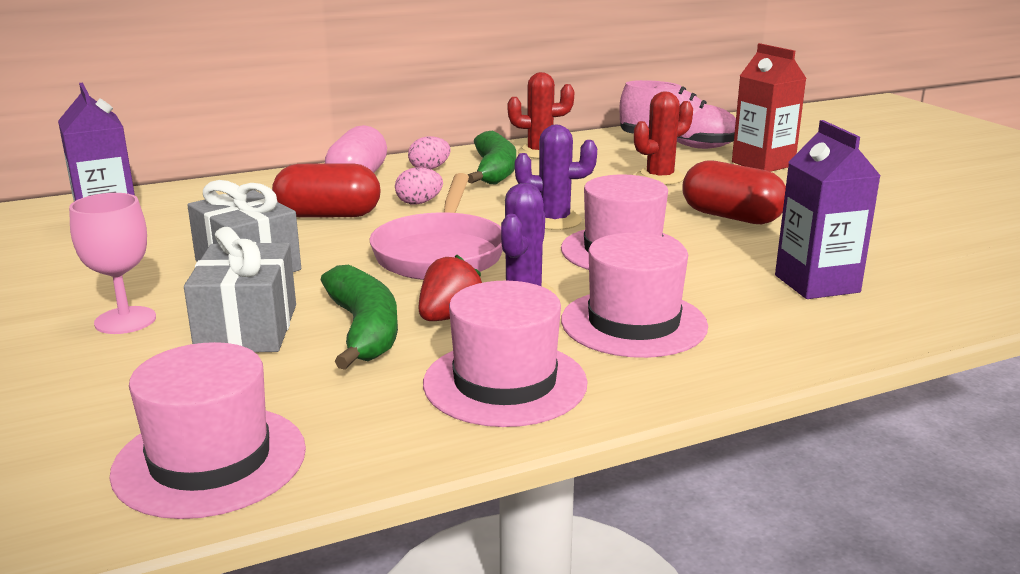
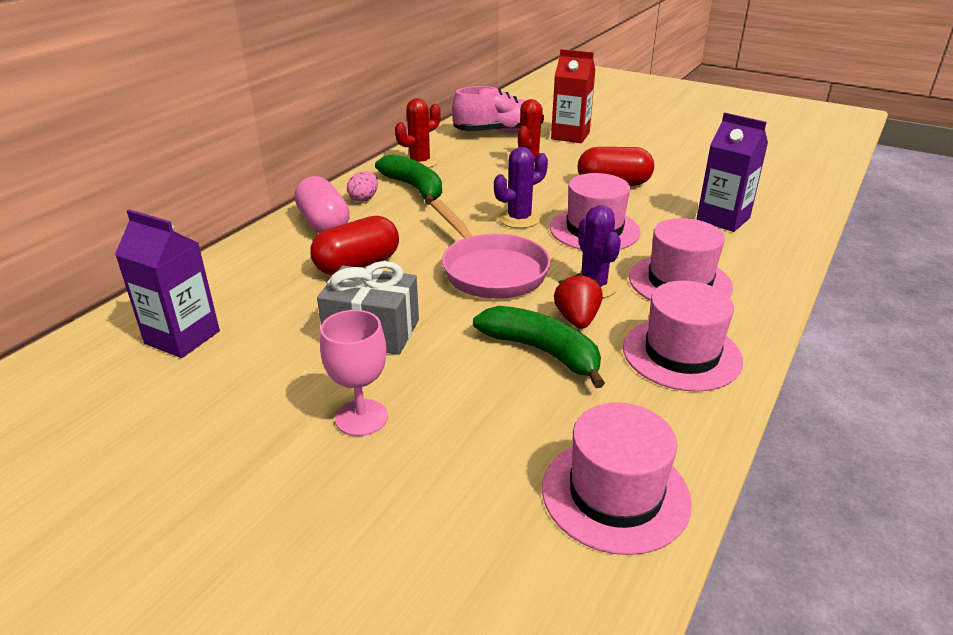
camera: 35 degrees left, 10 degrees up
(247, 328) = (464, 384): grey gift -> none
(419, 203) = (406, 232): pink egg -> none

